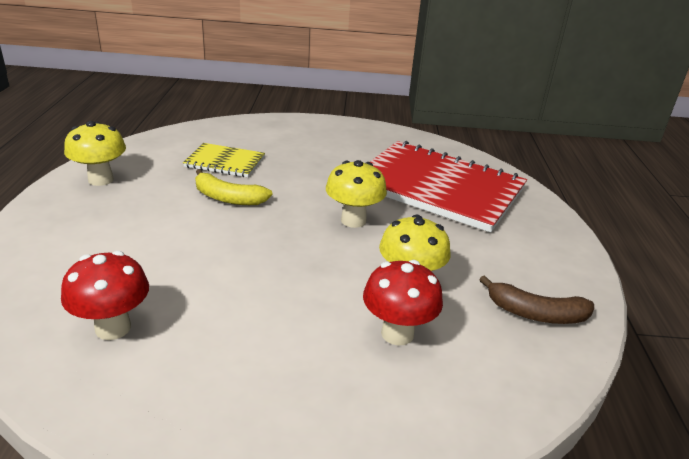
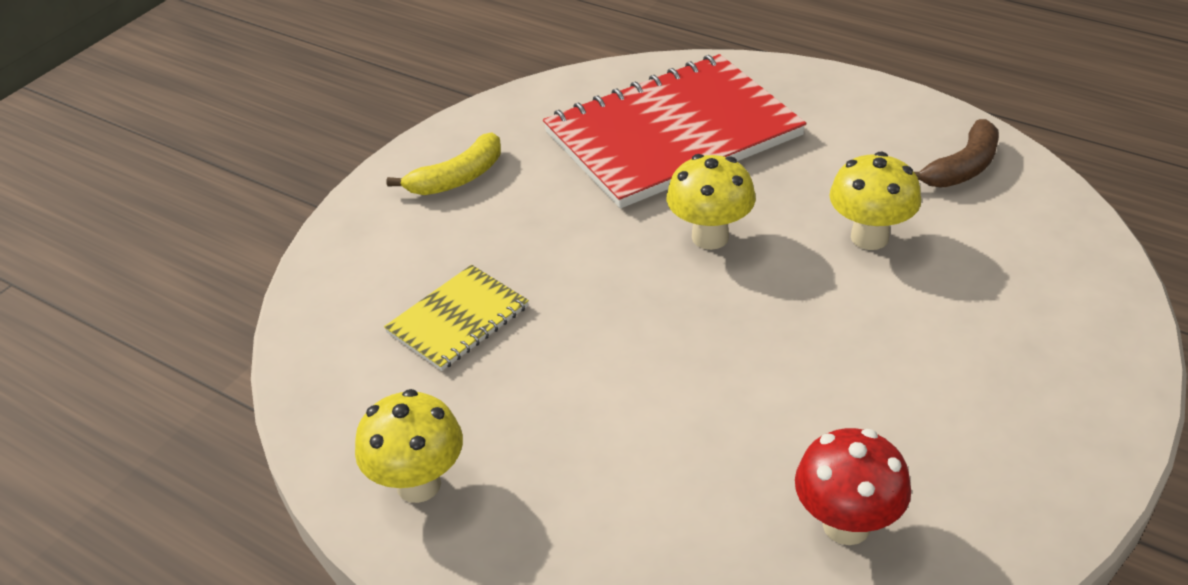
camera: 55 degrees left, 10 degrees up
(228, 198) = (577, 343): yellow banana -> yellow banana (458, 178)
(397, 333) = (955, 279): red mushroom -> none

